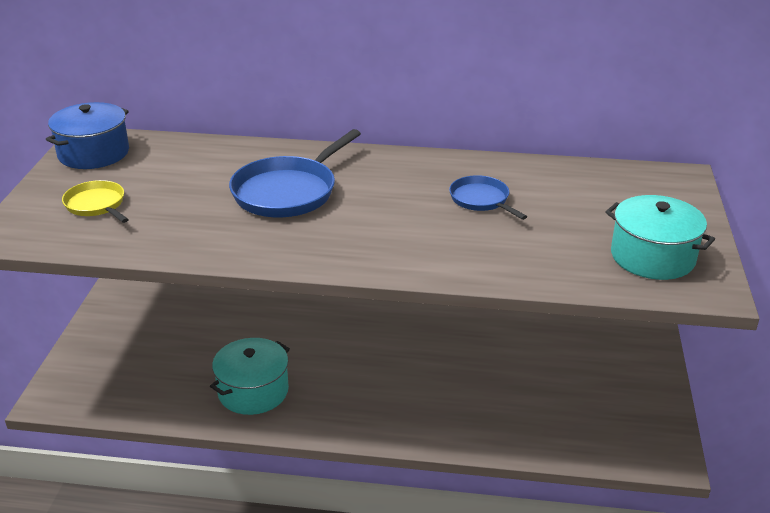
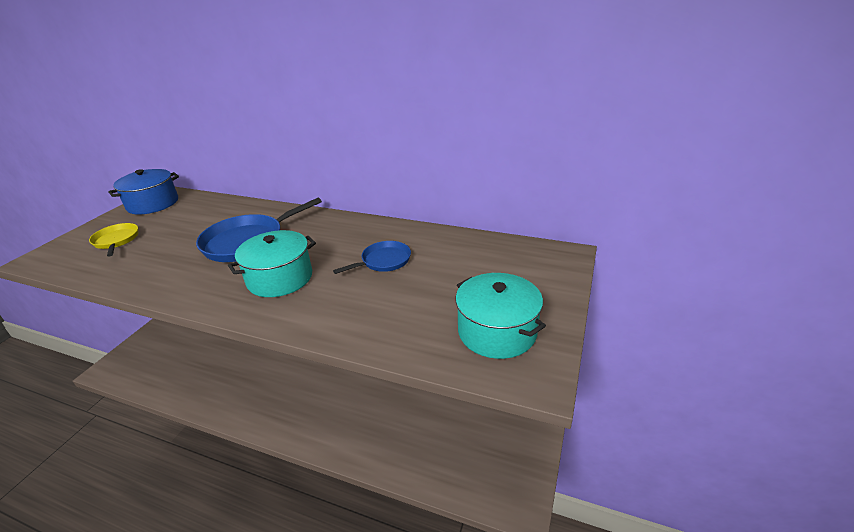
camera: 15 degrees right, 0 degrees up
(253, 391) = (234, 383): turquoise pot -> turquoise pot (280, 278)
(481, 200) = (383, 261): blue pan -> blue pan turned 75 degrees clockwise

